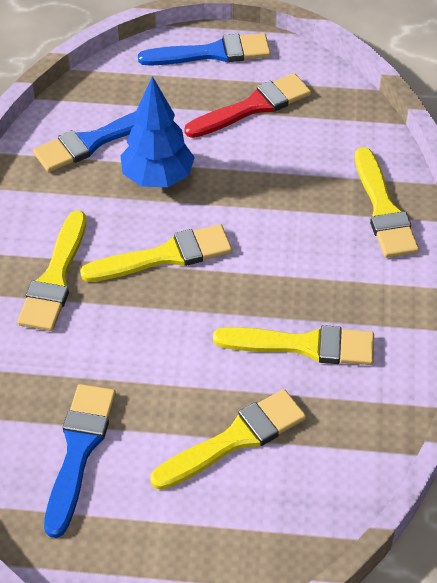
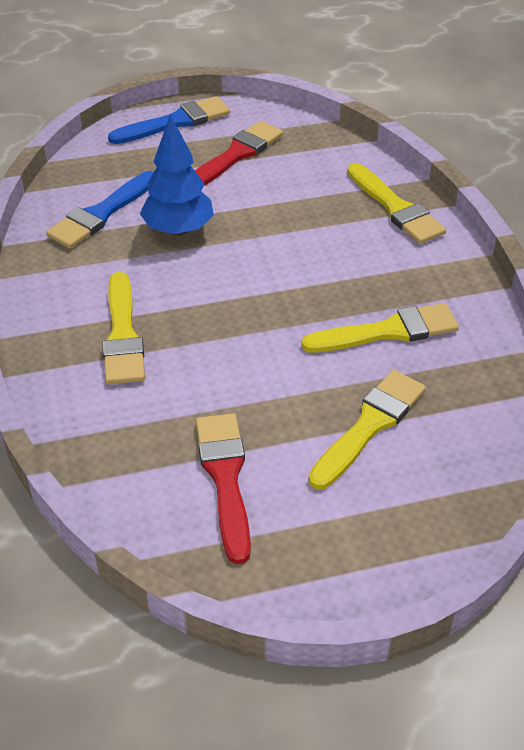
camera: 20 degrees left, 5 degrees down
(79, 451) = (225, 478): blue brush -> red brush
(165, 256) = (219, 291): yellow brush -> none

